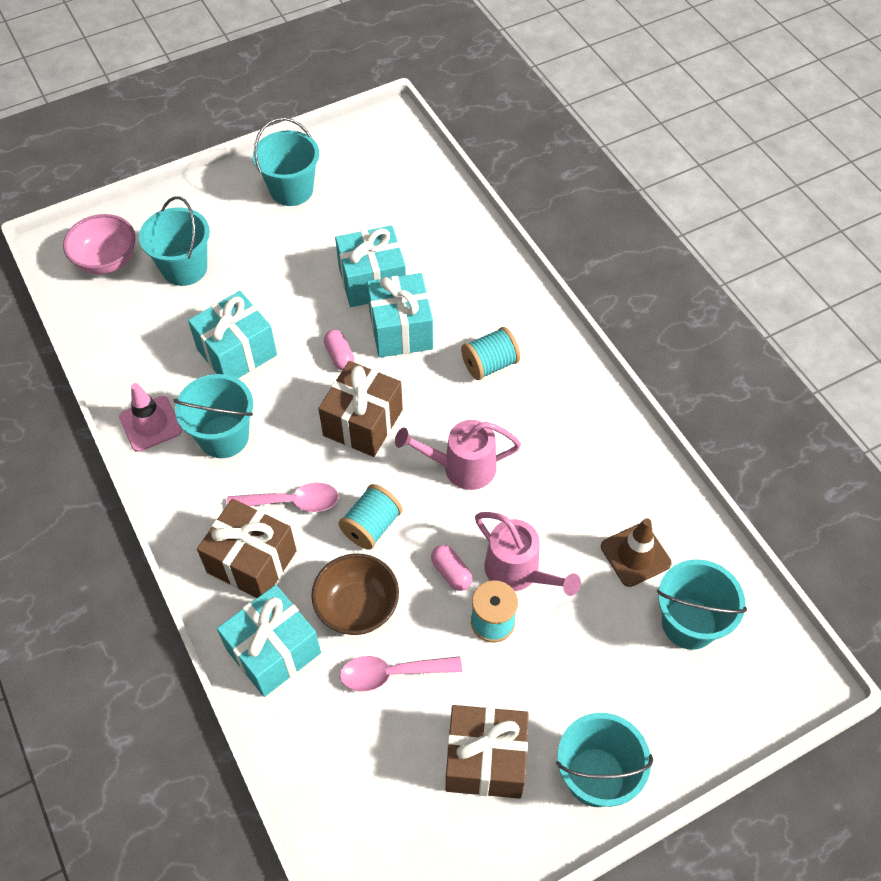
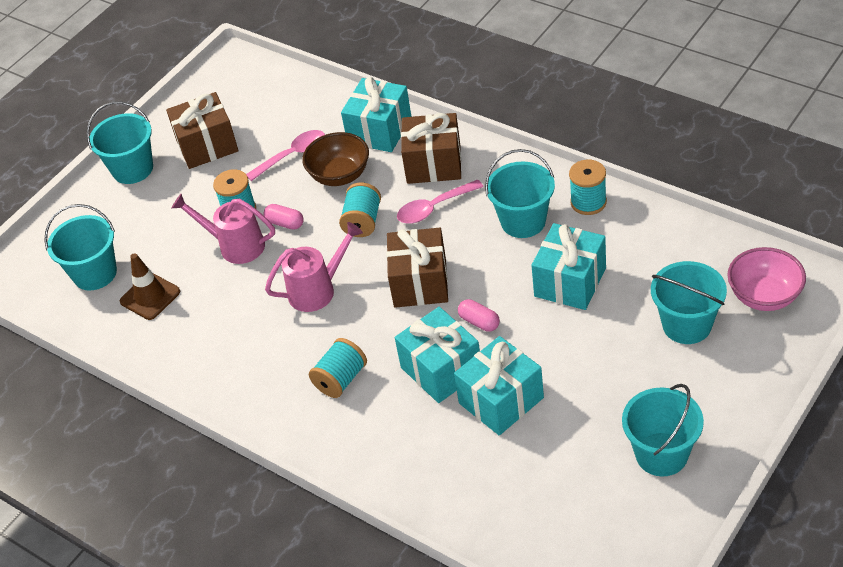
camera: 160 degrees right, 10 degrees down
(150, 424) = (588, 202): pink traffic cone -> turquoise spool

